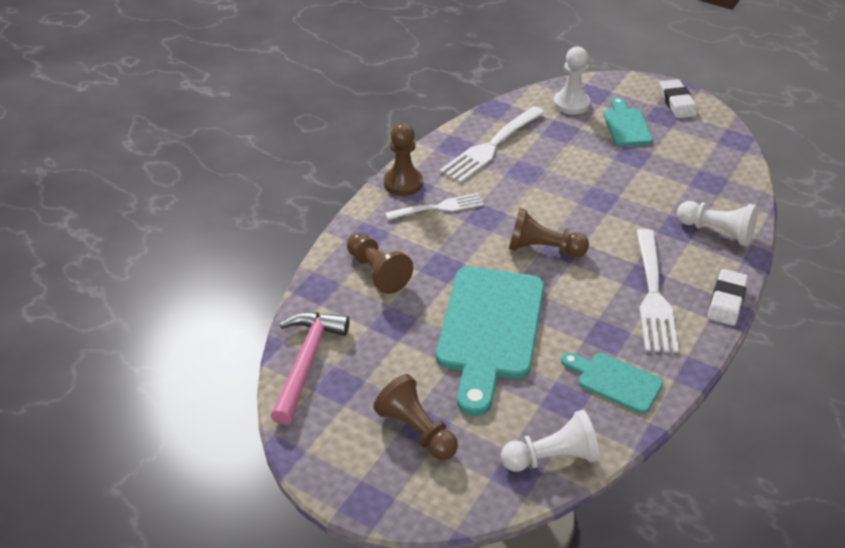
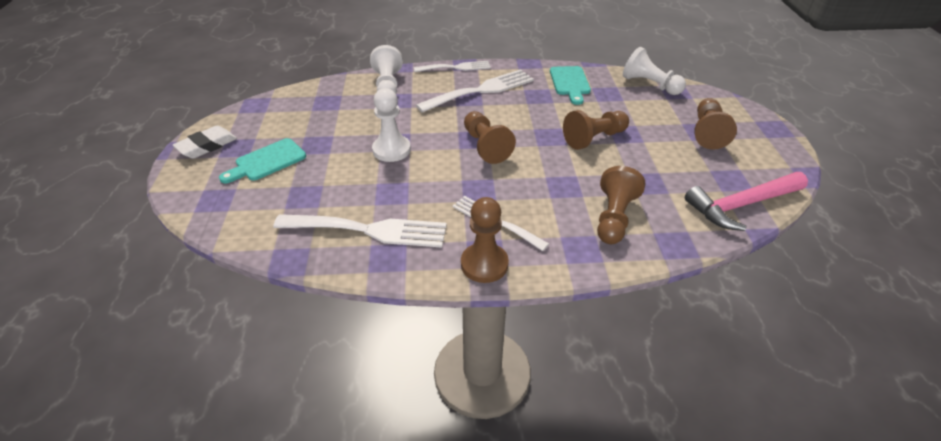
camera: 125 degrees left, 0 degrees up
(489, 329) = (594, 138): turquoise cutting board -> brown pawn
(571, 104) = (246, 207): white pawn -> white pawn (391, 150)
(726, 301) = (456, 67): white eraser -> white fork

